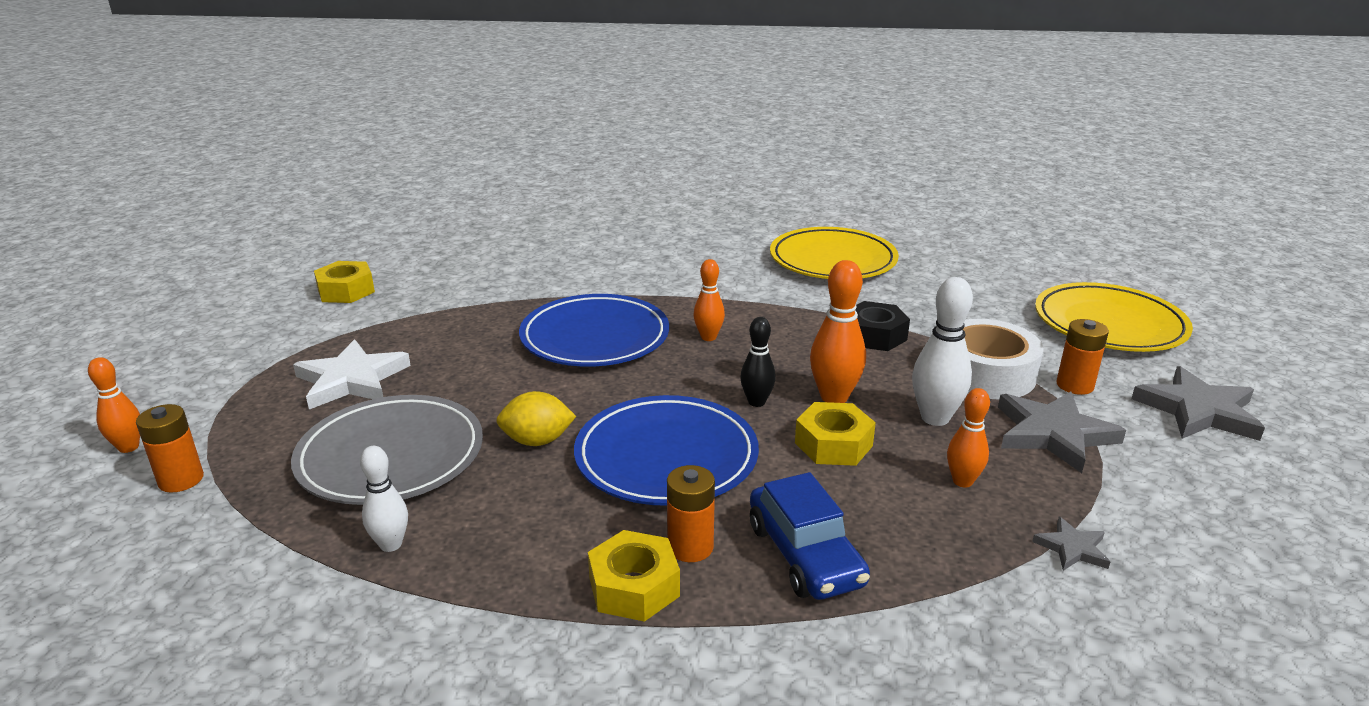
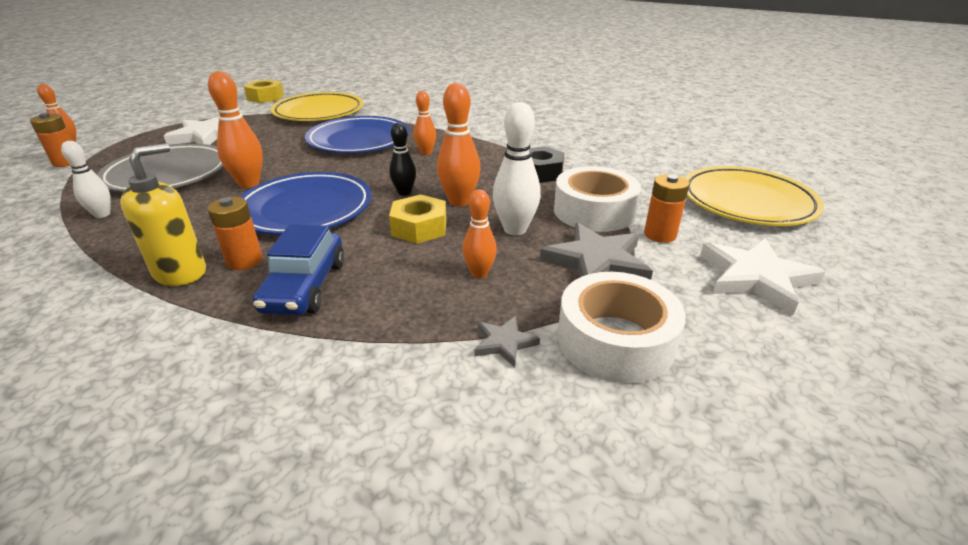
camera: 25 degrees right, 5 degrees up
(537, 441) = (249, 184): yellow lemon -> orange bowling pin
(634, 587) = (181, 273): yellow nut -> yellow soap dispenser
(832, 260) = (570, 126): yellow plate -> yellow plate (319, 112)
(1157, 512) = (615, 340): none -> white tape
(1198, 411) = (755, 278): grey star -> white star

